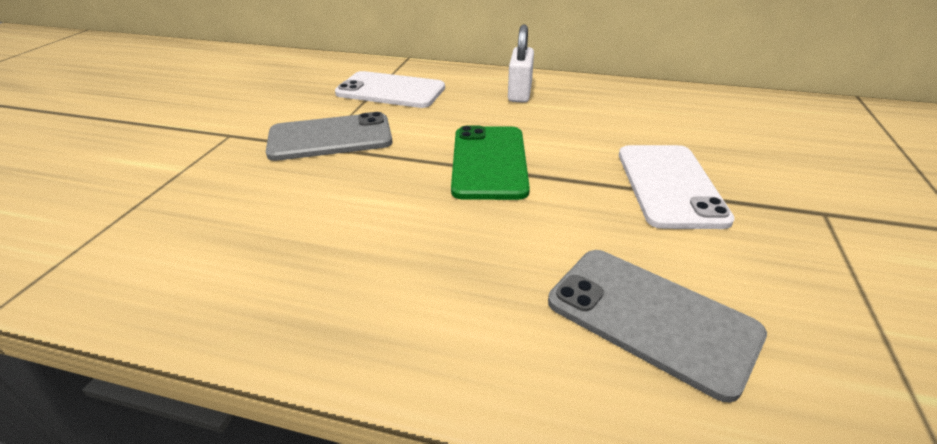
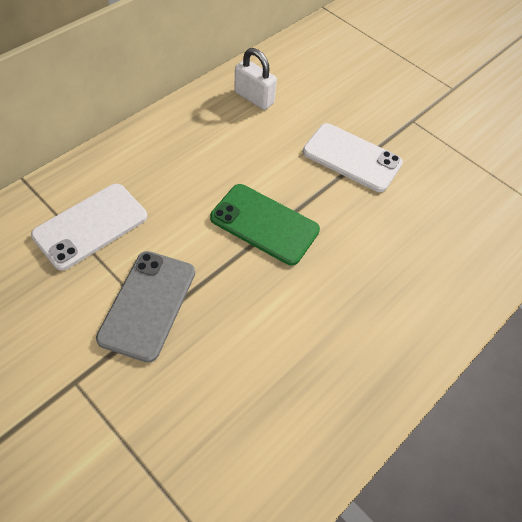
camera: 65 degrees left, 20 degrees up
(520, 93) = (176, 148): white padlock -> white padlock (254, 98)
(651, 318) = (443, 241): grey phone -> none

